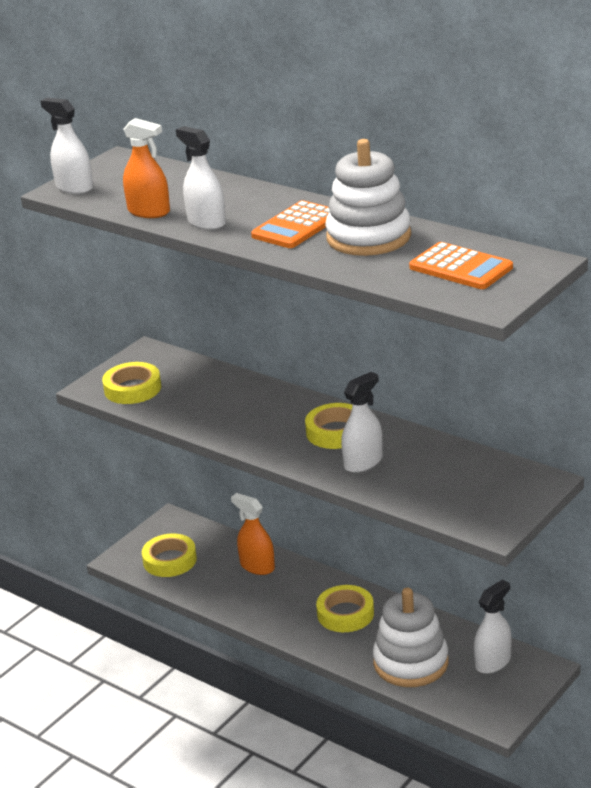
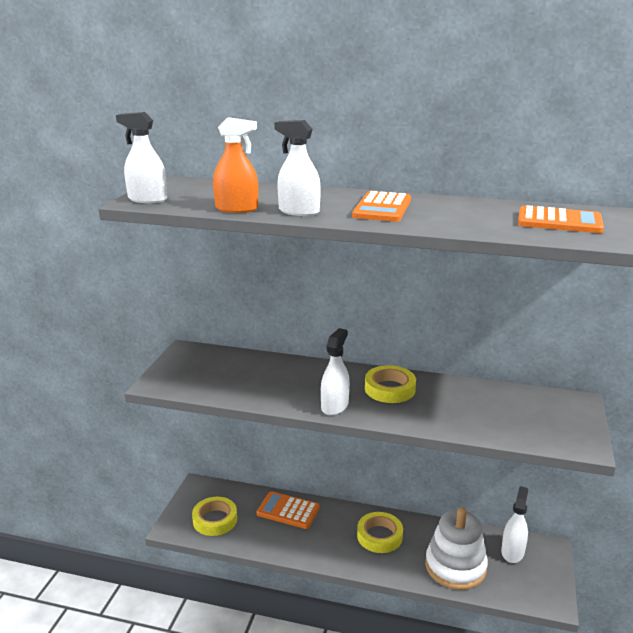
camera: 25 degrees left, 5 degrees down
(132, 388) = (193, 380): yellow tape -> none
(257, 566) = (288, 511): orange spray bottle -> orange calculator
(363, 462) = (432, 409): white spray bottle -> white spray bottle (334, 406)
(368, 237) = (453, 210): white stacking toy -> none

